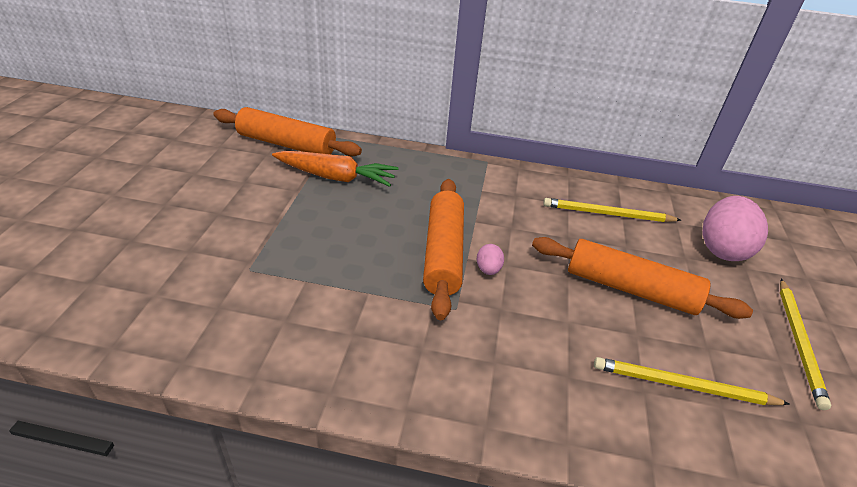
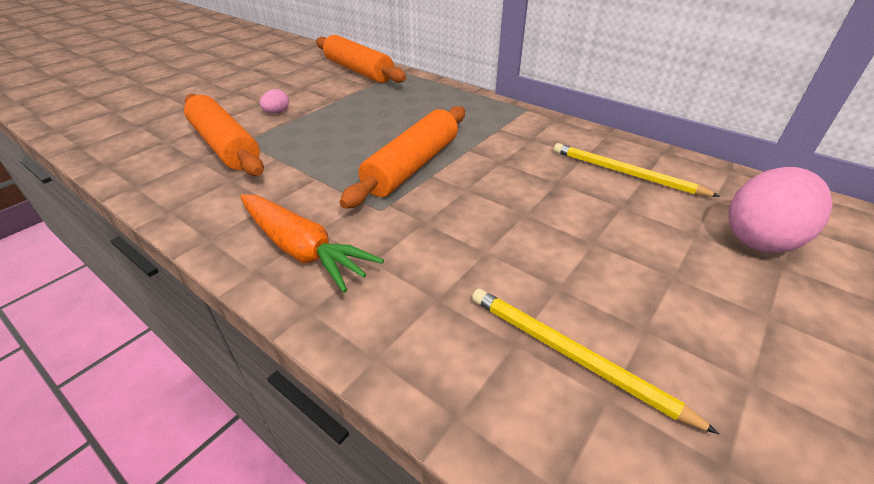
camera: 30 degrees right, 0 degrees up
(336, 177) = (375, 97): orange carrot -> orange carrot (302, 249)
(488, 269) = (443, 188): pink egg -> pink egg (277, 112)
(630, 288) = (591, 243): orange rolling pin -> orange rolling pin (225, 145)
(799, 342) = (804, 371): yellow pencil -> none

